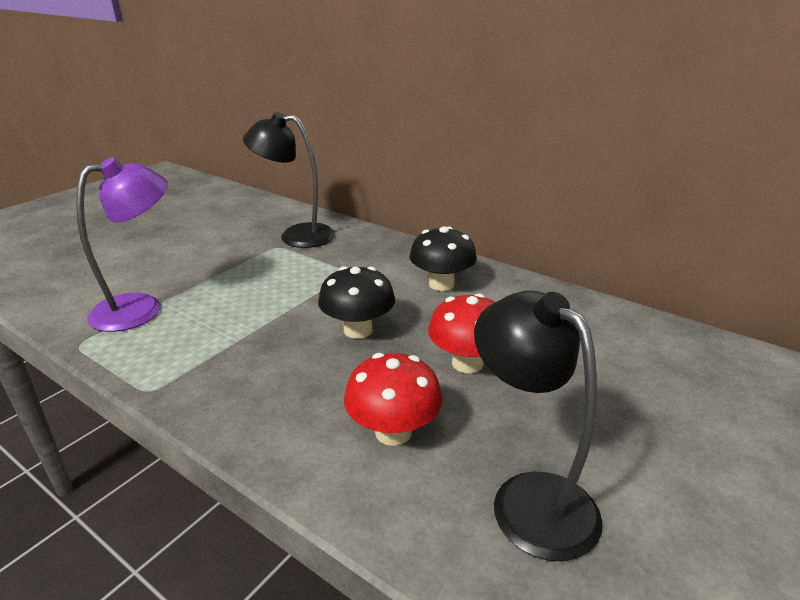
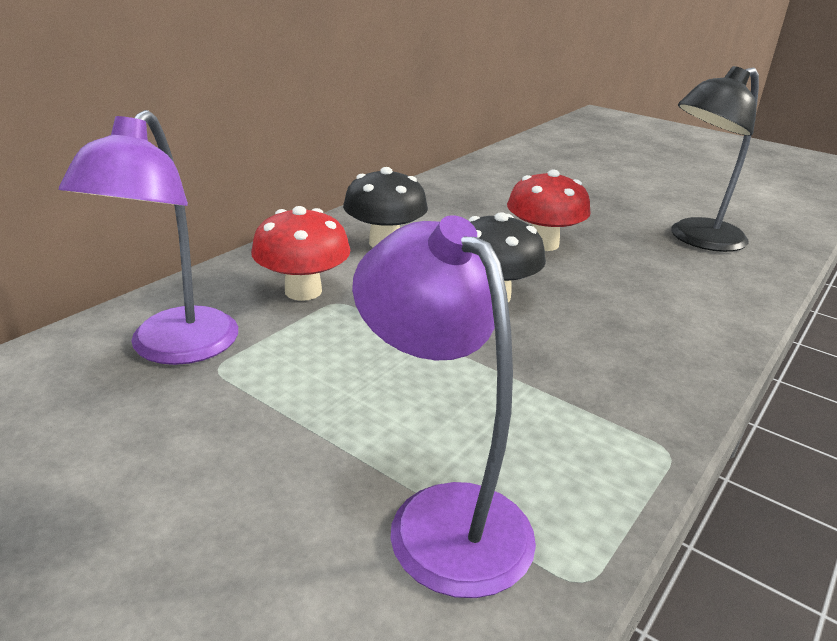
camera: 90 degrees left, 0 degrees up
(296, 235) = (174, 349): black lamp -> purple lamp
(393, 432) = (657, 283): red mushroom -> red mushroom (303, 291)

